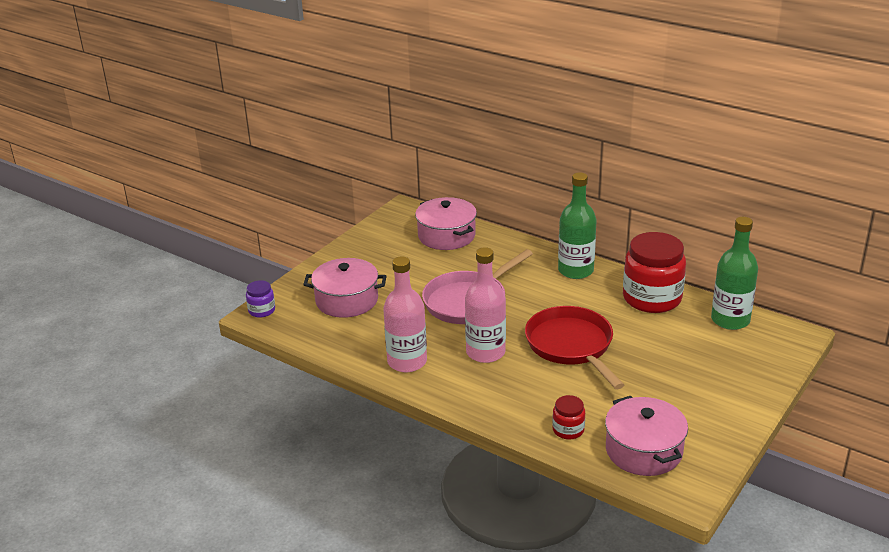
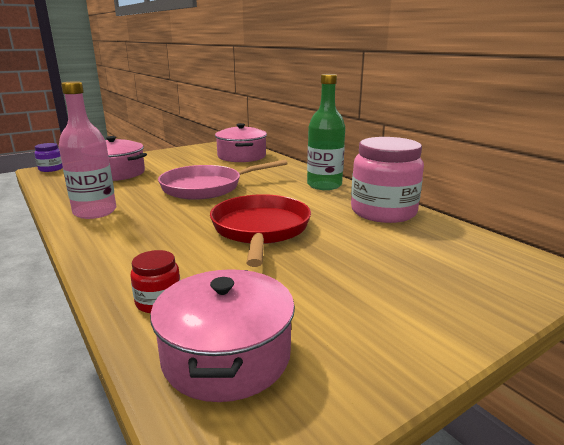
camera: 20 degrees right, 10 degrees down
(485, 352) = (171, 219): pink bottle -> none
(652, 298) = (383, 212): red jar -> pink jar
(730, 320) = (465, 242): green bottle -> none

